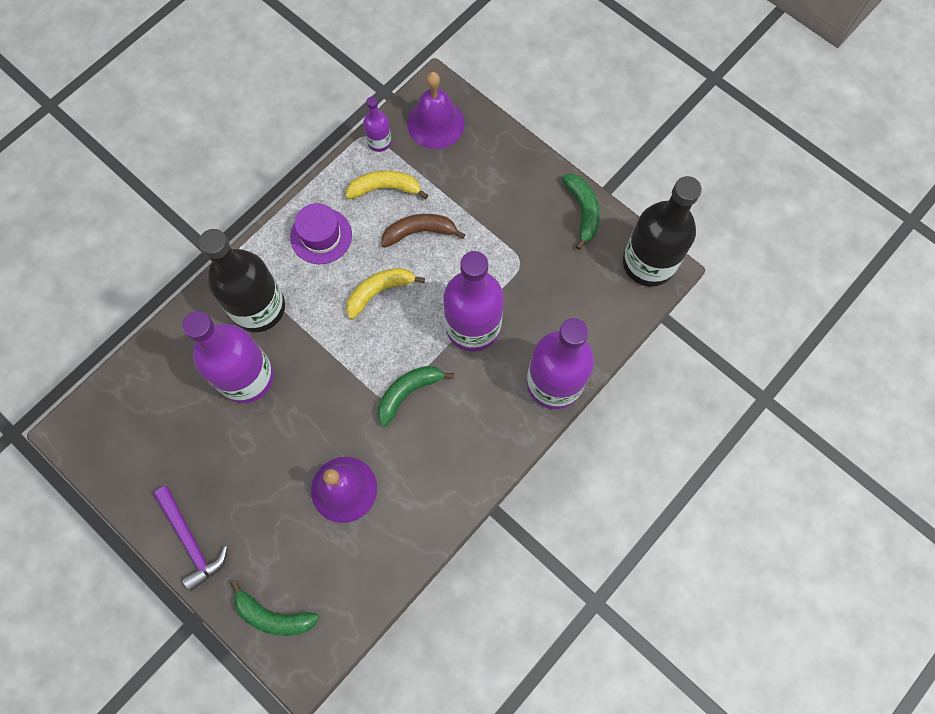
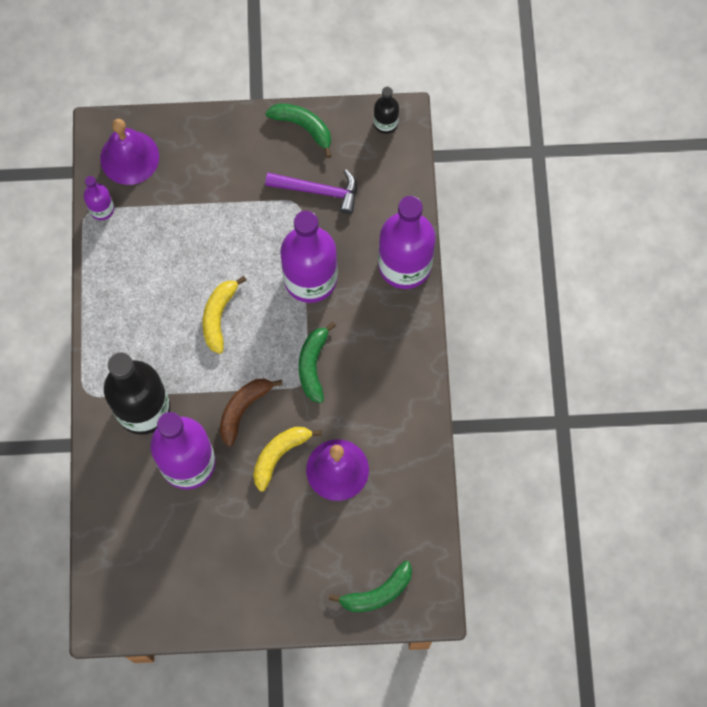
camera: 45 degrees left, 0 degrees up
(191, 540) = (269, 603): purple hammer -> purple hammer (318, 191)
(321, 236) = (133, 316): purple hat -> none
(385, 188) = (143, 239): yellow banana -> yellow banana (279, 455)
(419, 232) = (203, 248): brown banana -> brown banana (243, 409)
(648, 263) = (385, 123): black bottle -> black bottle, size x0.47

